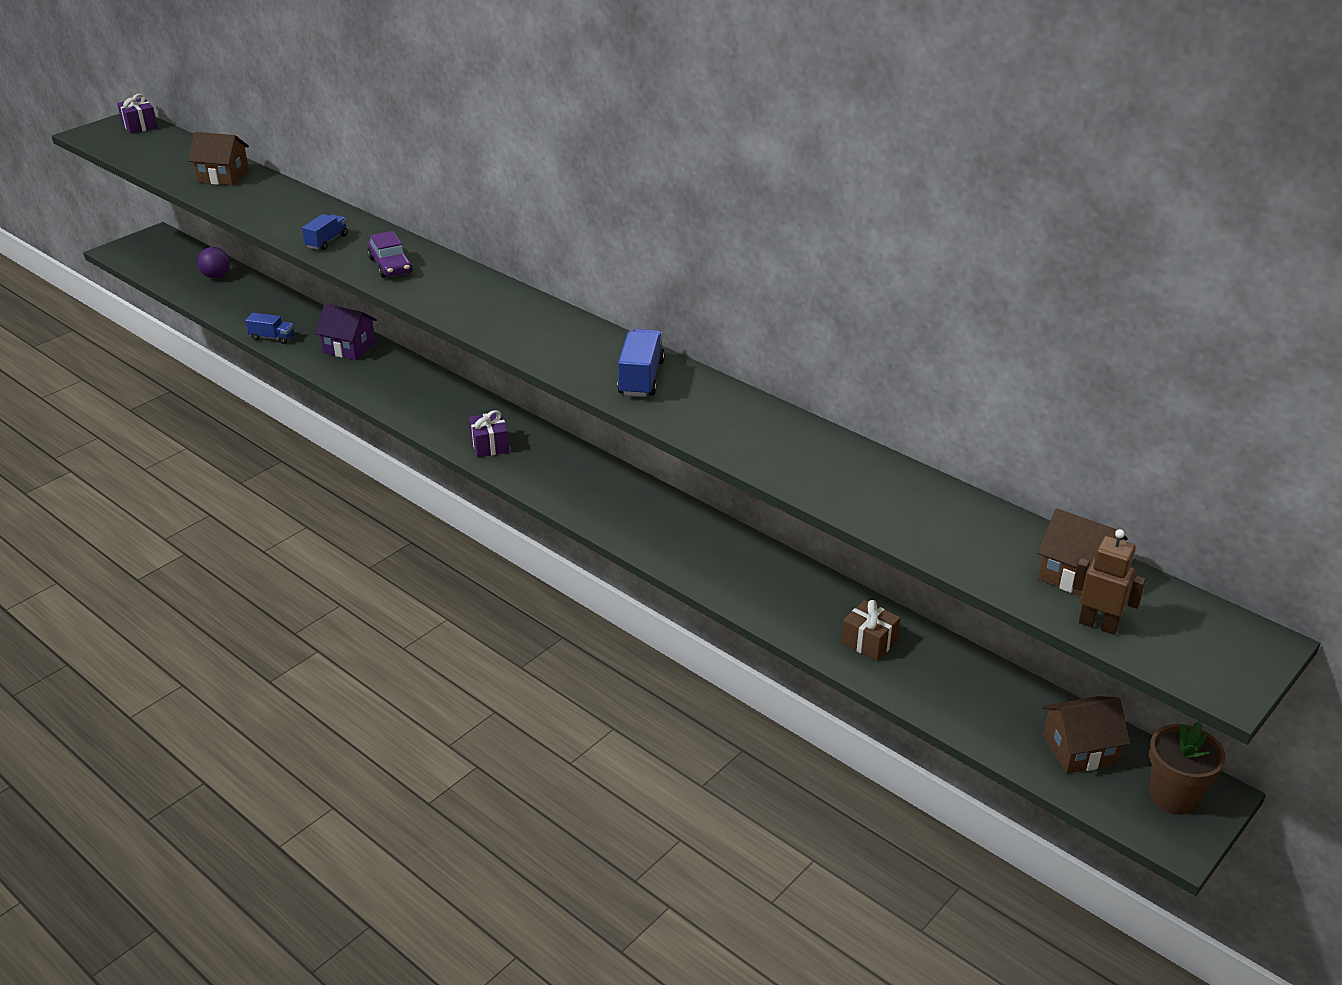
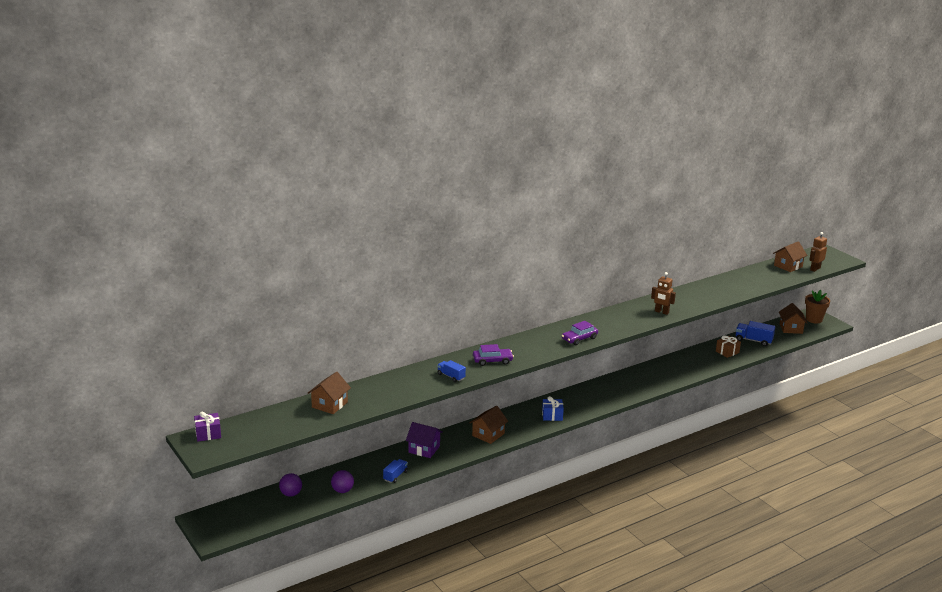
camera: 75 degrees left, 10 degrees down
(229, 307) = (342, 491): none -> purple ball
(349, 347) = (424, 449): purple house -> purple house turned 75 degrees clockwise
(407, 393) = (488, 434): none -> brown house
(490, 445) = (552, 416): purple gift -> blue gift
(505, 330) = (579, 339): none -> purple car
(641, 378) = (635, 315): blue truck -> blue truck (753, 340)
(671, 406) = (661, 312): none -> brown robot

